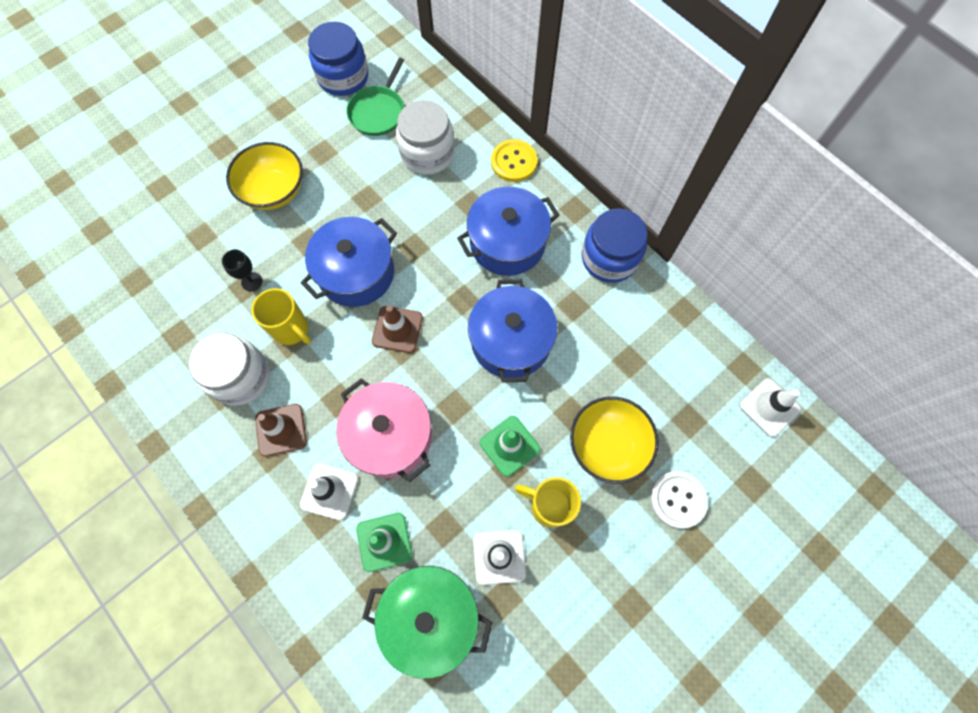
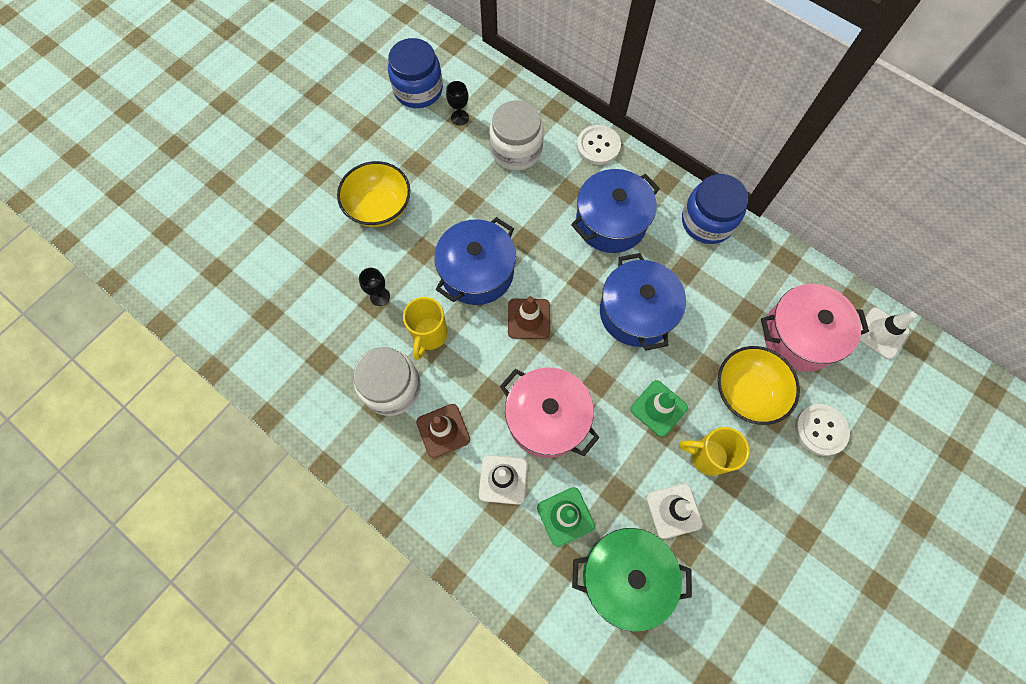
camera: 10 degrees left, 0 degrees up
(292, 330) = (429, 335): yellow mug -> yellow mug turned 75 degrees clockwise
(378, 112) = (460, 118): green pan -> black goblet
(514, 162) = (598, 146): yellow button -> white button
(679, 395) = (799, 336): none -> pink pot

